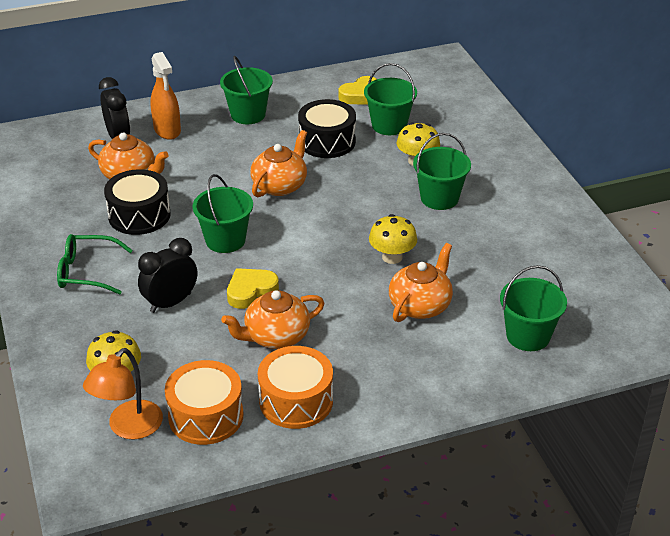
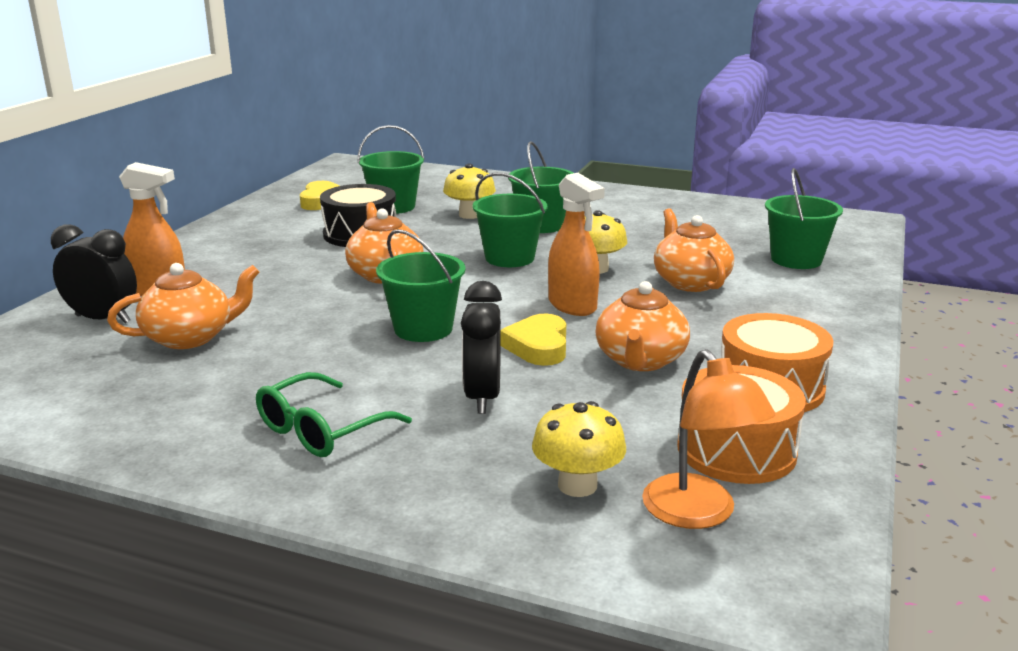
camera: 50 degrees left, 15 degrees down
(139, 215) = (278, 358): black drum -> none
(248, 114) = (233, 248): green bucket -> green bucket (509, 258)
(321, 276) = (572, 306): none -> orange spray bottle

